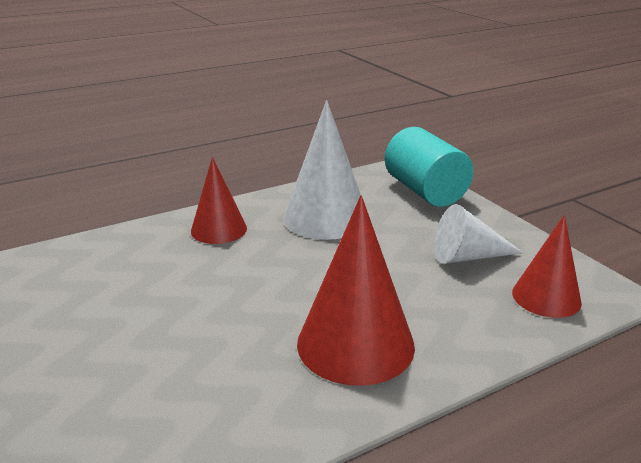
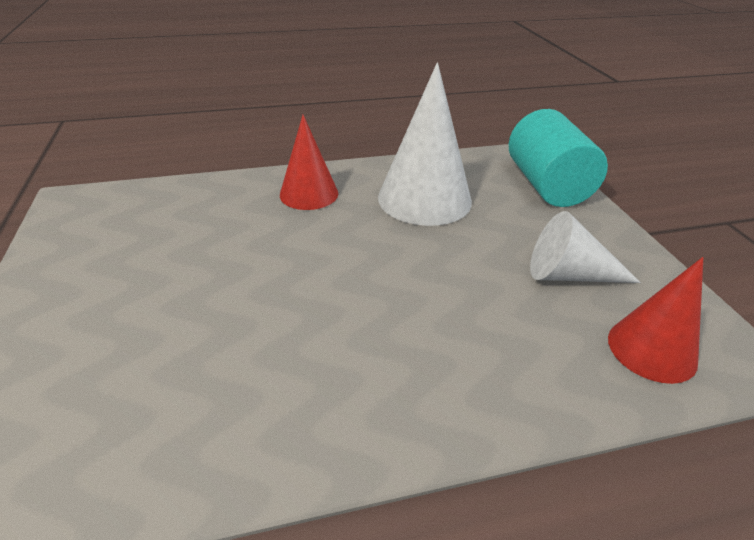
camera: 15 degrees right, 10 degrees up
(355, 344) = (392, 361): red cone -> none

